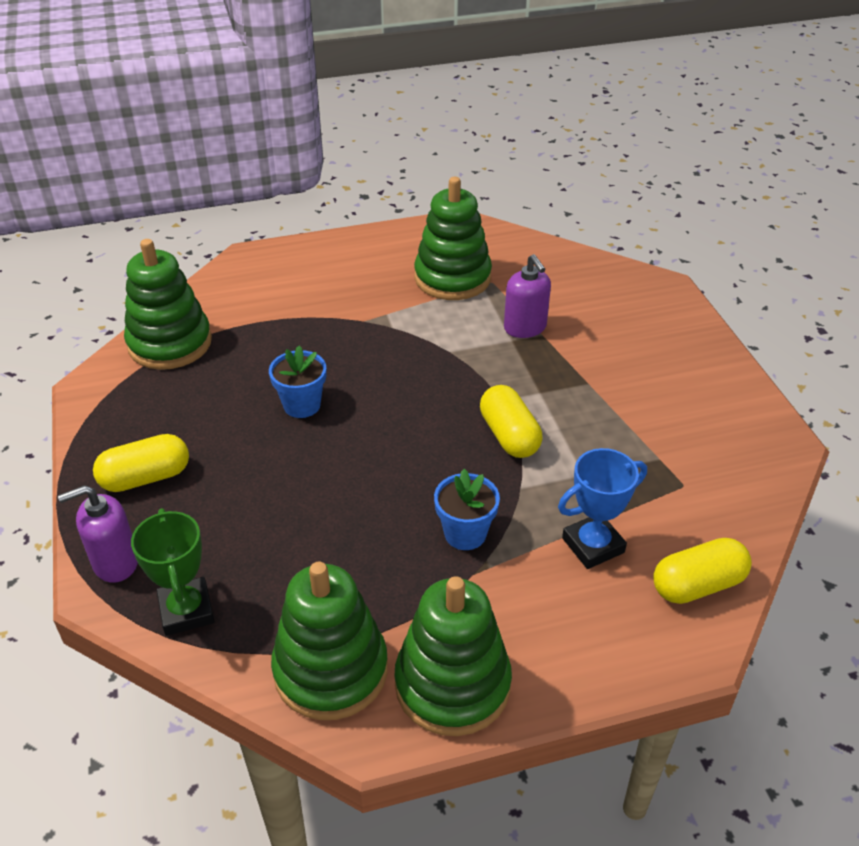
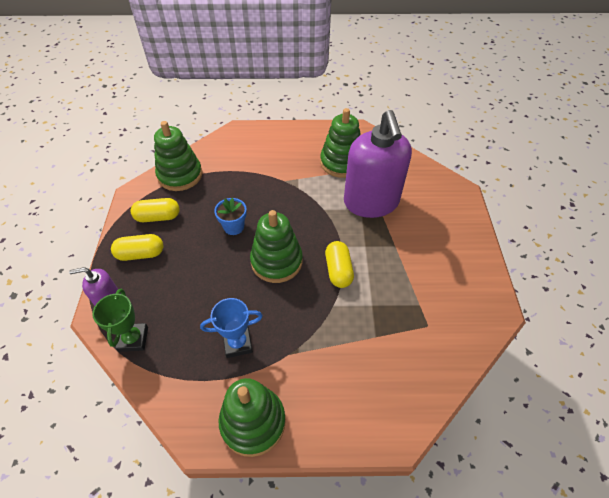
camera: 15 degrees right, 10 degrees up
(331, 670) = (192, 395): green stacking toy -> green stacking toy (276, 261)
(465, 533) = (292, 328): blue flower pot -> none
(525, 328) = (371, 202): purple soap dispenser -> purple soap dispenser, size x2.20
(593, 545) = (361, 353): blue trophy -> blue trophy (238, 343)
(697, 585) = (413, 394): yellow capsule -> yellow capsule (158, 217)

